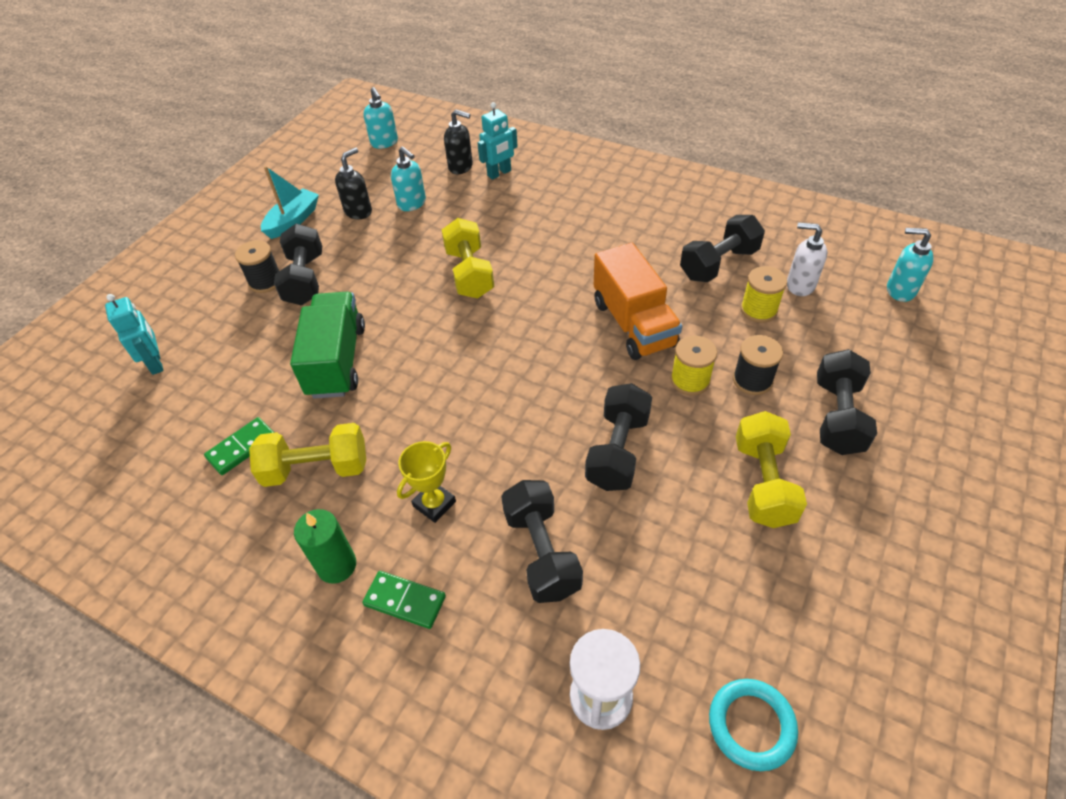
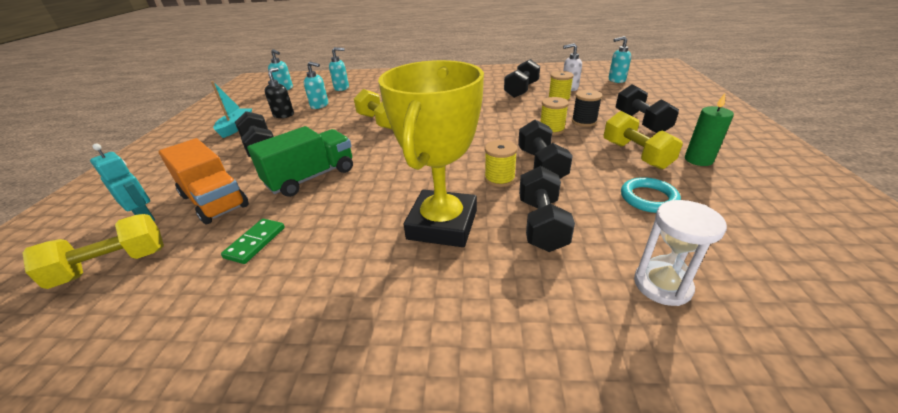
camera: 25 degrees left, 15 degrees down
(265, 281) = (229, 156): black spool -> none
(316, 468) = (331, 234): yellow dumbbell -> yellow dumbbell (113, 266)
(337, 361) = (311, 177): green truck -> green truck turned 75 degrees clockwise
(337, 565) = (390, 285): green candle -> green candle (698, 160)
(405, 601) = (465, 286): green domino -> none
(434, 504) = (442, 224): yellow trophy -> yellow trophy, size x2.31
(461, 167) = (342, 88): black soap dispenser -> turquoise soap dispenser
(499, 173) = (368, 86): turquoise robot -> none
(542, 552) = (541, 224): black dumbbell -> black dumbbell turned 45 degrees clockwise
(548, 454) = (499, 178): none -> yellow spool
(633, 324) = (498, 118): orange truck -> orange truck (214, 201)
(751, 725) = (766, 261): turquoise ring -> turquoise ring (648, 198)

